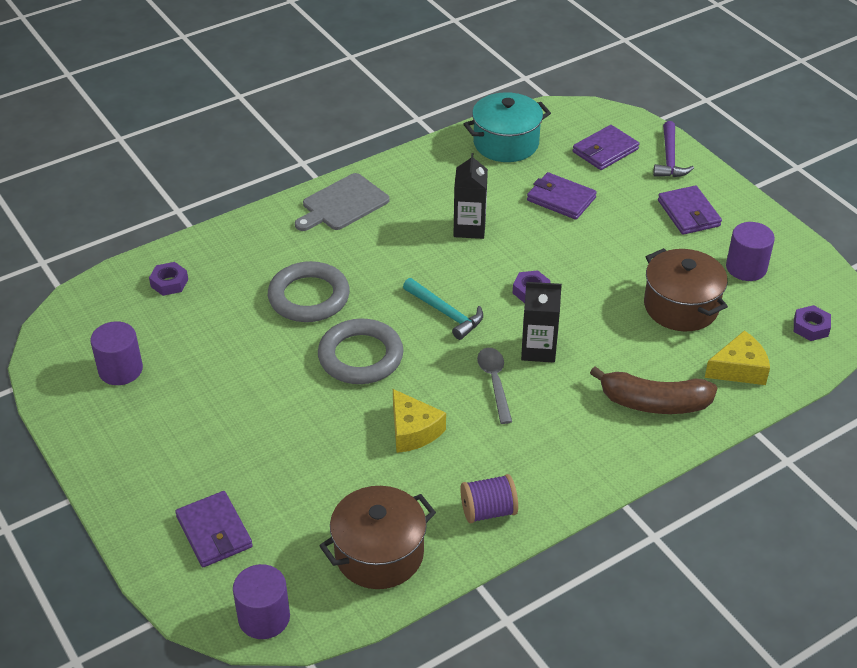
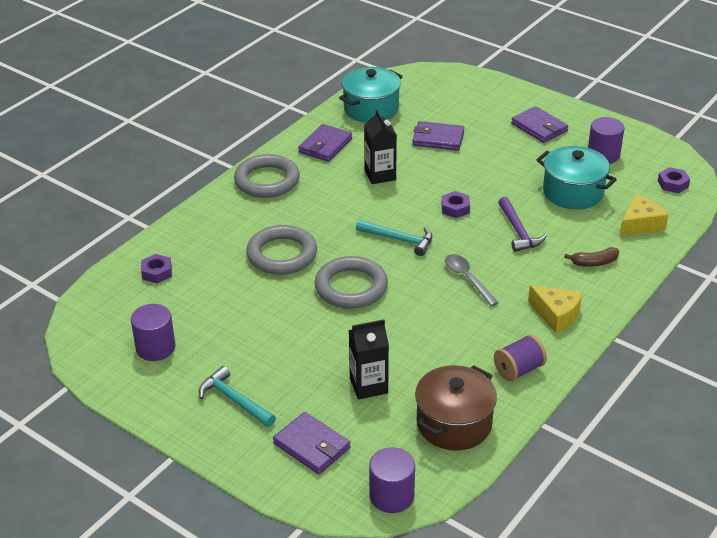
camera: 20 degrees left, 5 degrees down
(165, 454) = (234, 400): none -> turquoise hammer
(342, 204) = (267, 181): grey cutting board -> grey ring
(413, 431) = (426, 329): yellow cheese -> yellow cheese (556, 314)
(538, 349) = (486, 247): black carton -> black carton (368, 385)
(605, 151) = (450, 98): purple wallet -> purple wallet (325, 146)
(654, 403) = (594, 263): brown banana -> brown banana, size x0.55
(669, 158) = (502, 93): purple hammer -> purple hammer (518, 231)
(681, 306) = (573, 192): brown pot -> turquoise pot

